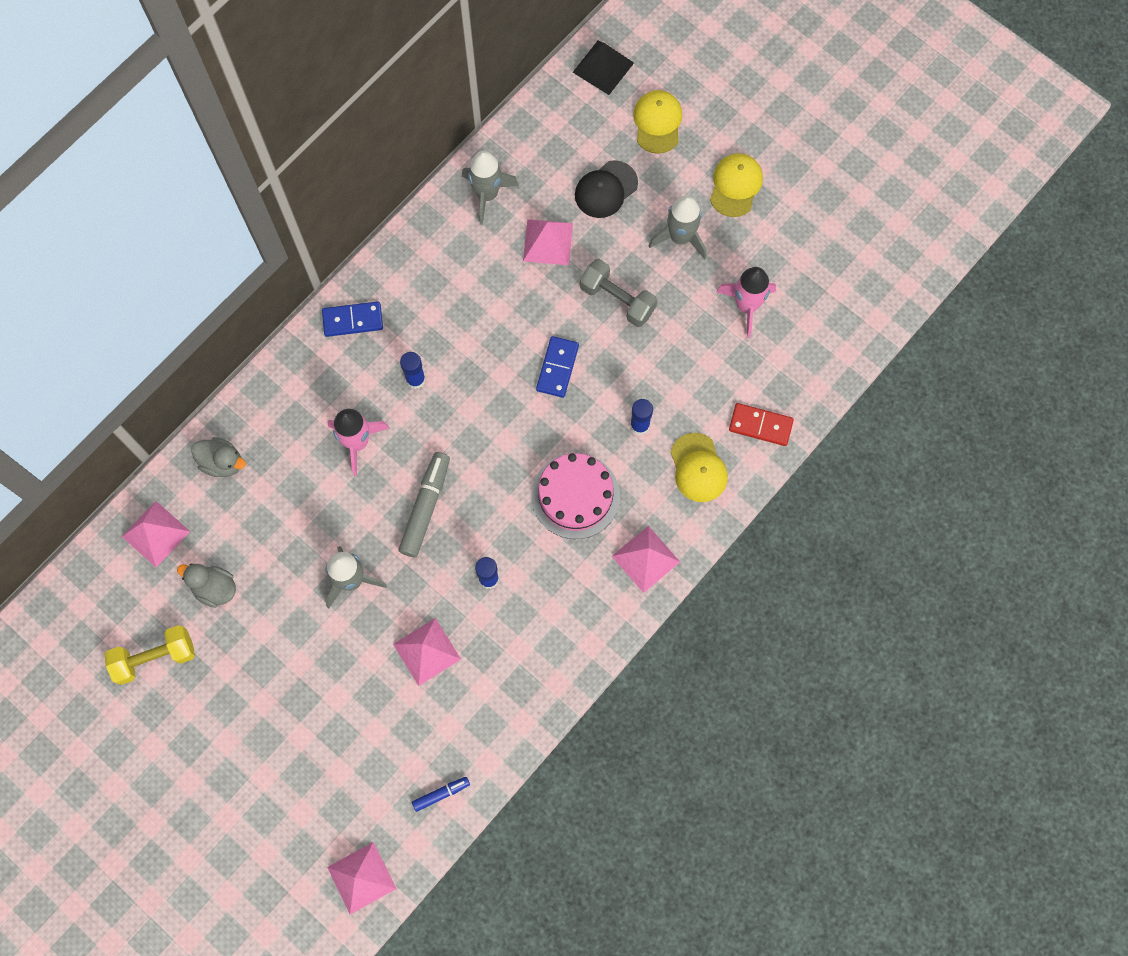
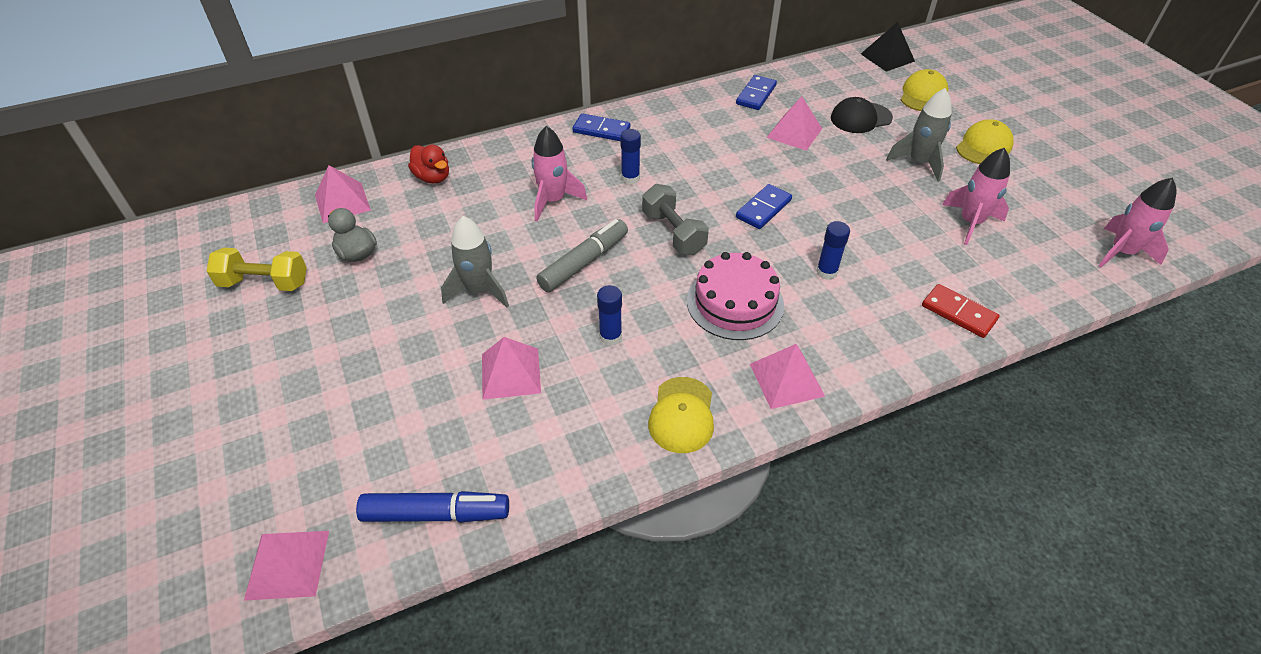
camera: 25 degrees right, 25 degrees down
(222, 462) = (433, 177): grey duck -> red duck
(441, 794) = (436, 514): blue marker -> blue marker, size x1.89
(487, 194) = (756, 95): grey rocket -> blue domino
(617, 299) = (842, 183): grey dumbbell -> grey dumbbell (673, 233)
(698, 468) = (876, 324): yellow cap -> yellow cap (682, 415)
(881, 290) = (1122, 252): none -> pink rocket

